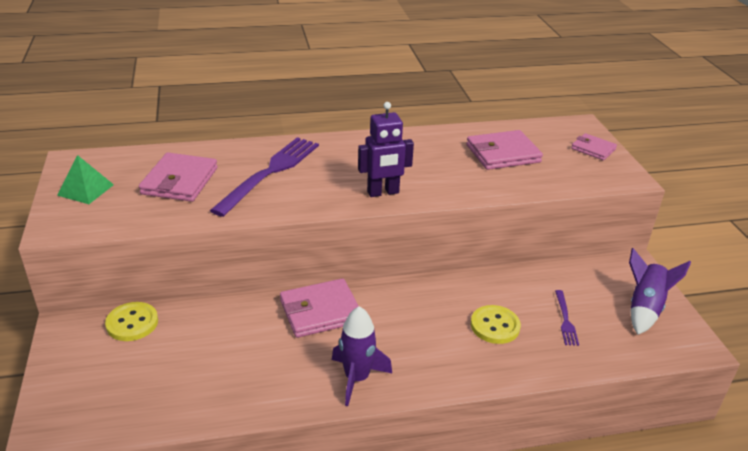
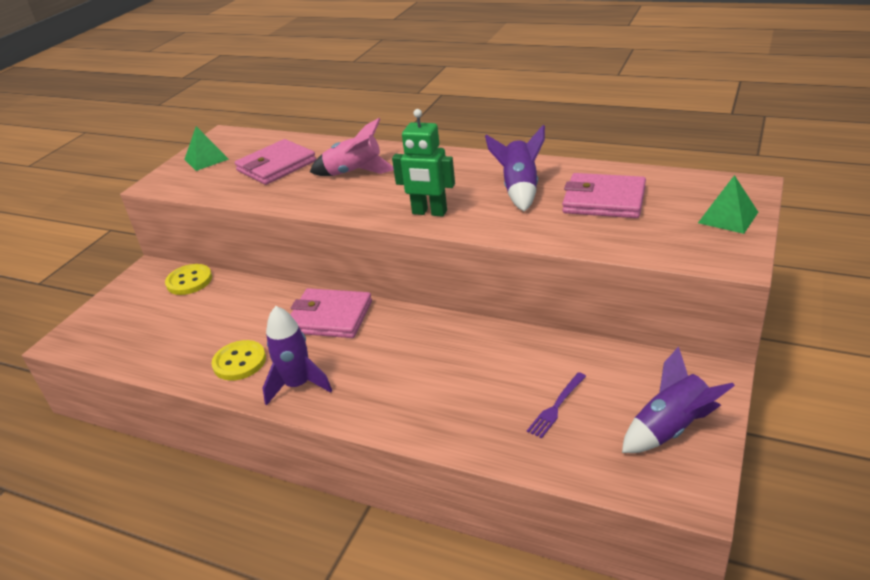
camera: 40 degrees right, 0 degrees up
(271, 172) = (354, 173): purple fork -> pink rocket
(383, 192) = (429, 212): purple robot -> green robot
(433, 158) = (519, 190): none -> purple rocket
(495, 326) = (472, 385): yellow button -> yellow button (239, 362)
(593, 149) = (728, 217): pink wallet -> green pyramid

